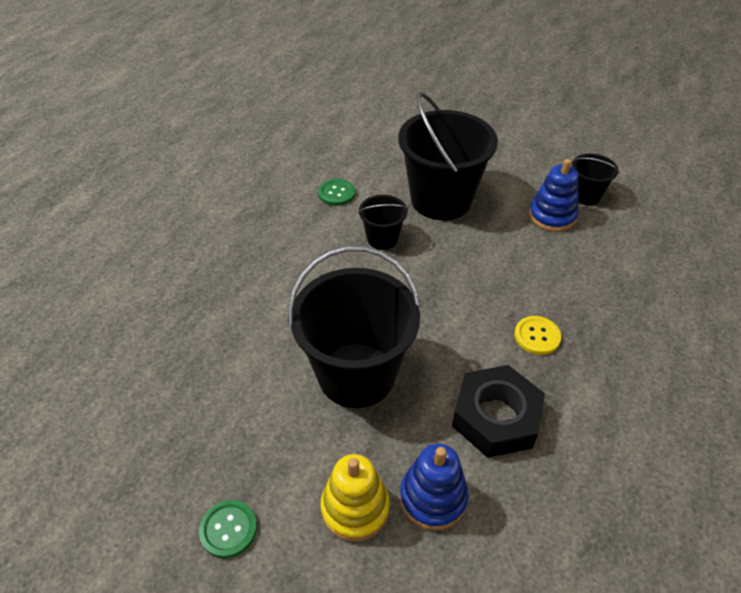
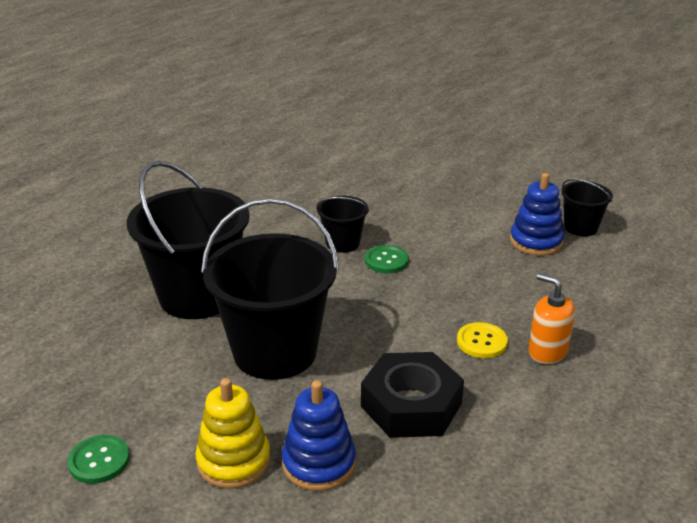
camera: 10 degrees right, 15 degrees down
(336, 193) = (308, 201): green button -> green button (386, 261)
(441, 200) = (417, 216): black bucket -> black bucket (197, 296)
(595, 339) = (547, 351): none -> orange soap dispenser

